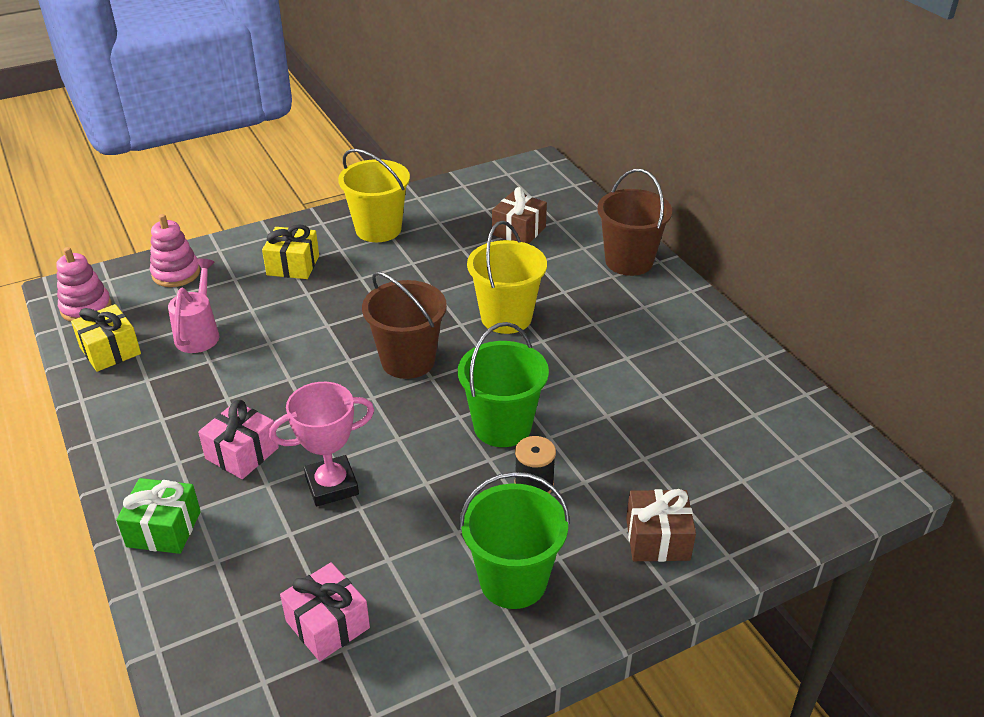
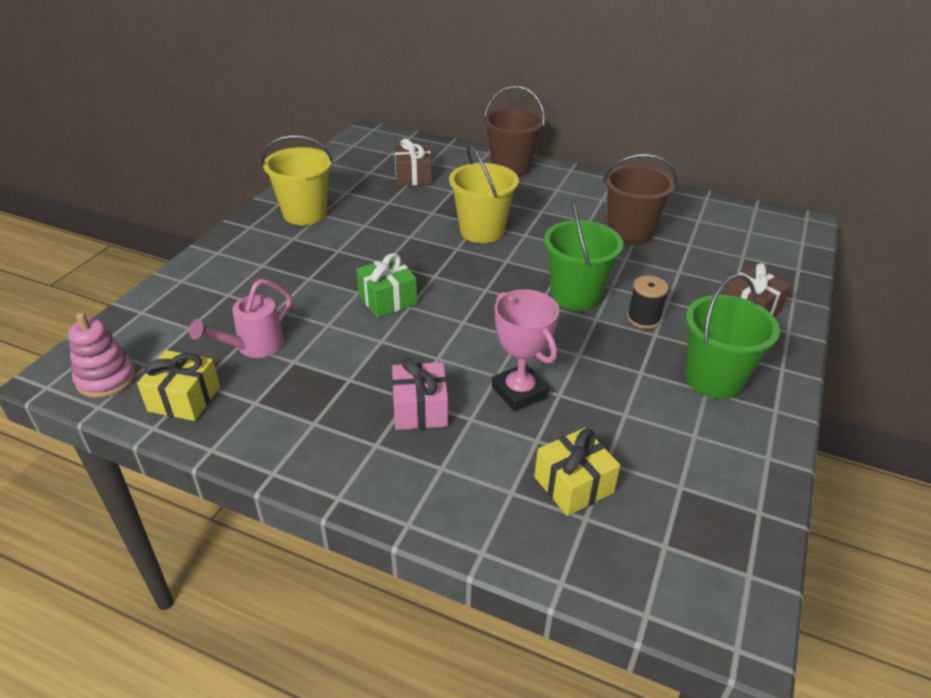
camera: 40 degrees left, 0 degrees up
(164, 529) = (436, 498): green gift -> green gift (387, 299)
(176, 273) = (164, 314): pink stacking toy -> none
(199, 334) = (254, 347): pink watering can -> pink watering can turned 105 degrees counterclockwise
(293, 265) = (268, 264): yellow gift -> yellow gift (573, 485)
(328, 624) = (649, 479): pink gift -> none
(332, 485) = (519, 392): pink trophy -> pink trophy turned 60 degrees counterclockwise
(408, 361) = (454, 287): brown bucket -> brown bucket (630, 233)

